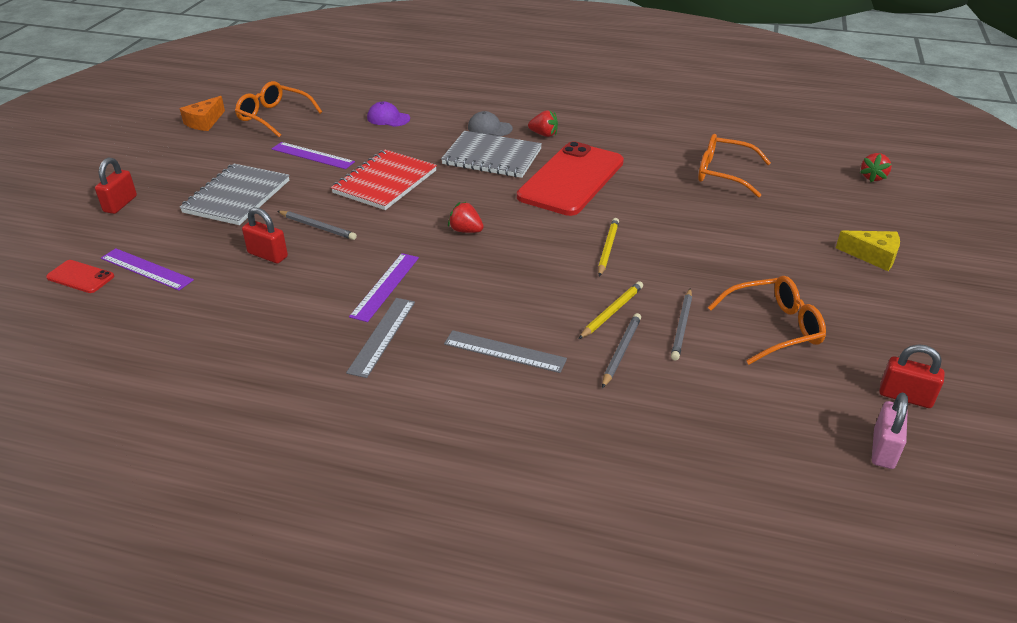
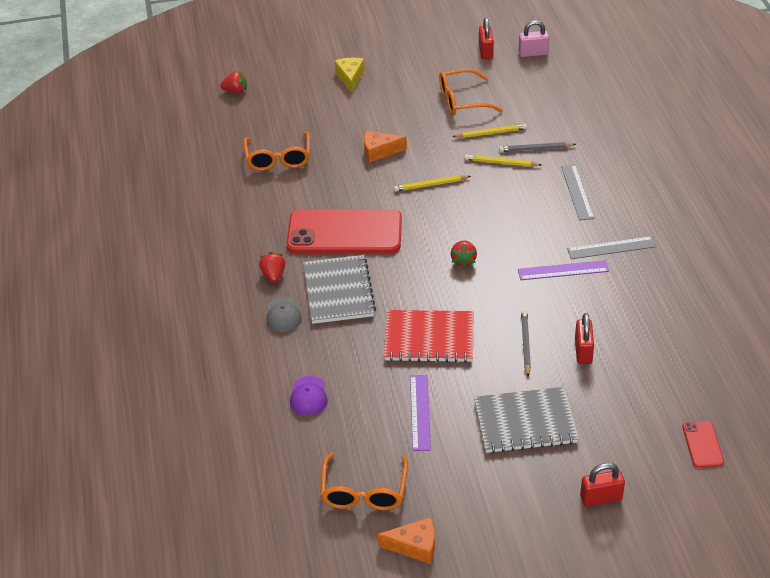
camera: 115 degrees left, 5 degrees up
(146, 269) = (659, 411): purple ruler -> none
(682, 326) = (491, 133): grey pencil -> yellow pencil
(696, 234) = (379, 151): none -> orange cheese
(774, 328) = (462, 101): orange glasses -> orange glasses turned 60 degrees counterclockwise

